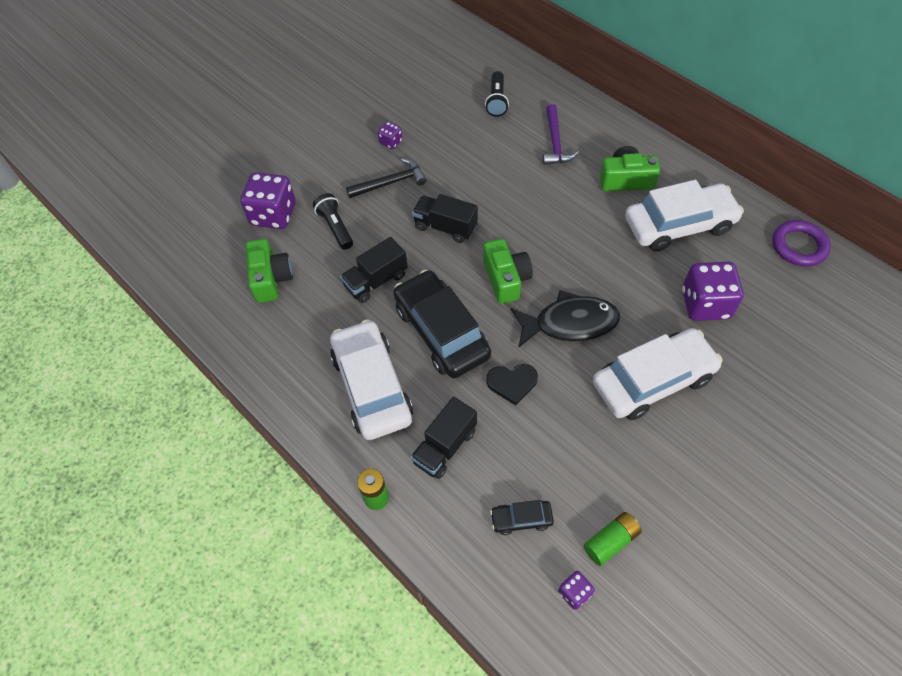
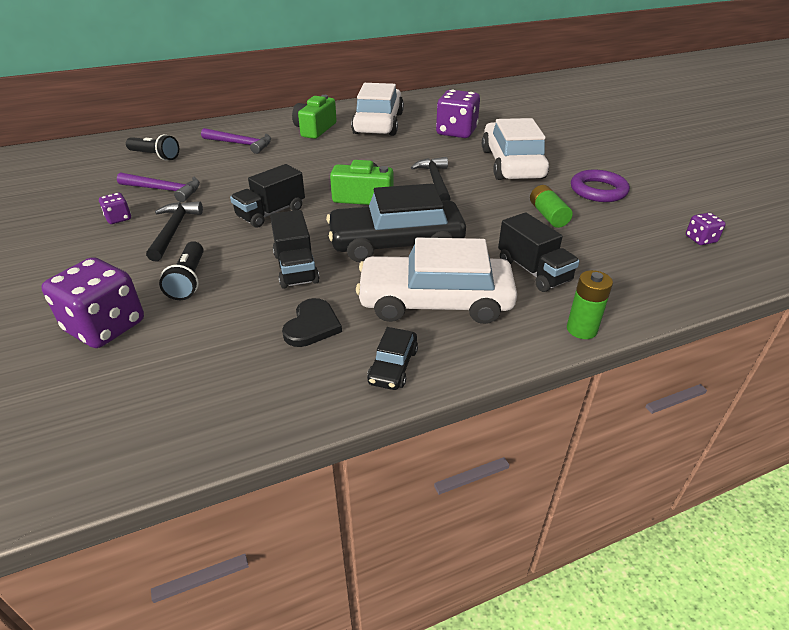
camera: 70 degrees left, 20 degrees down
(271, 278) = (209, 351): green camera -> none
(335, 227) = (189, 280): black flashlight -> black flashlight turned 90 degrees counterclockwise
(444, 142) = (164, 190): none -> purple hammer
(512, 383) = (480, 220): black heart -> black heart (312, 325)
(521, 519) = (625, 248): black car -> black car (393, 366)
(569, 323) = (435, 181): black fish -> black hammer
(611, 541) = (653, 213): green battery -> green battery (548, 215)
(799, 246) = (432, 97): purple ring -> purple ring (598, 190)

